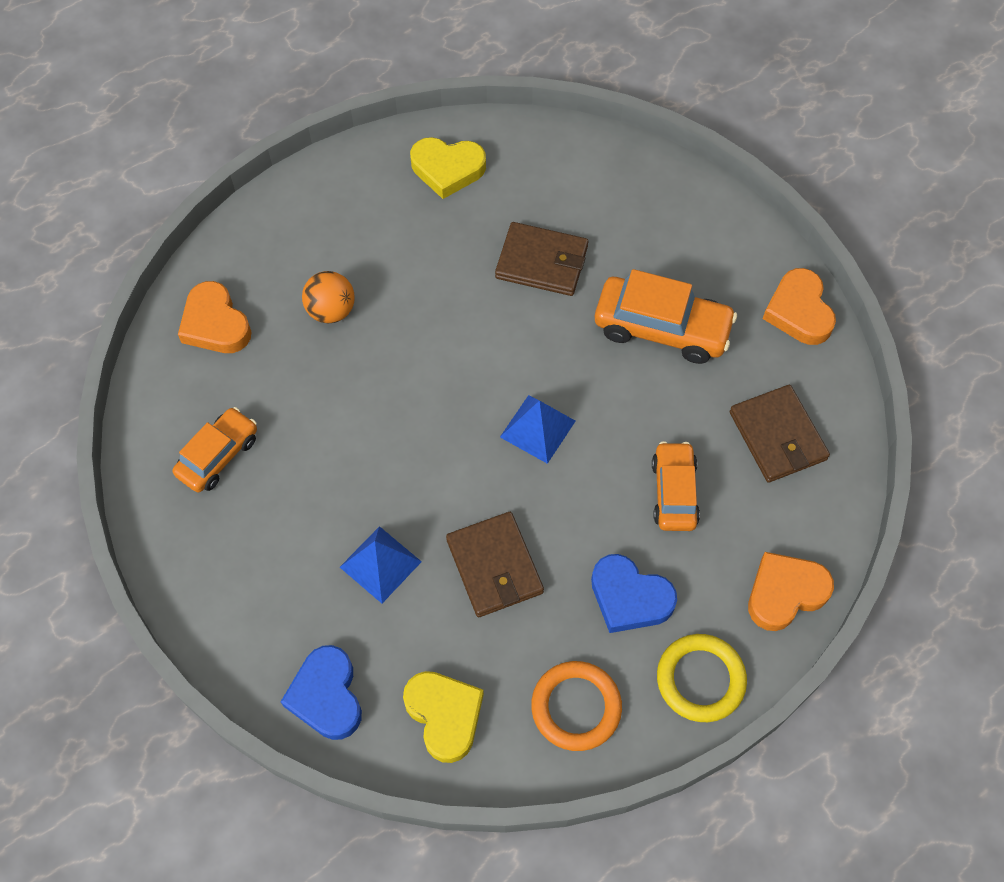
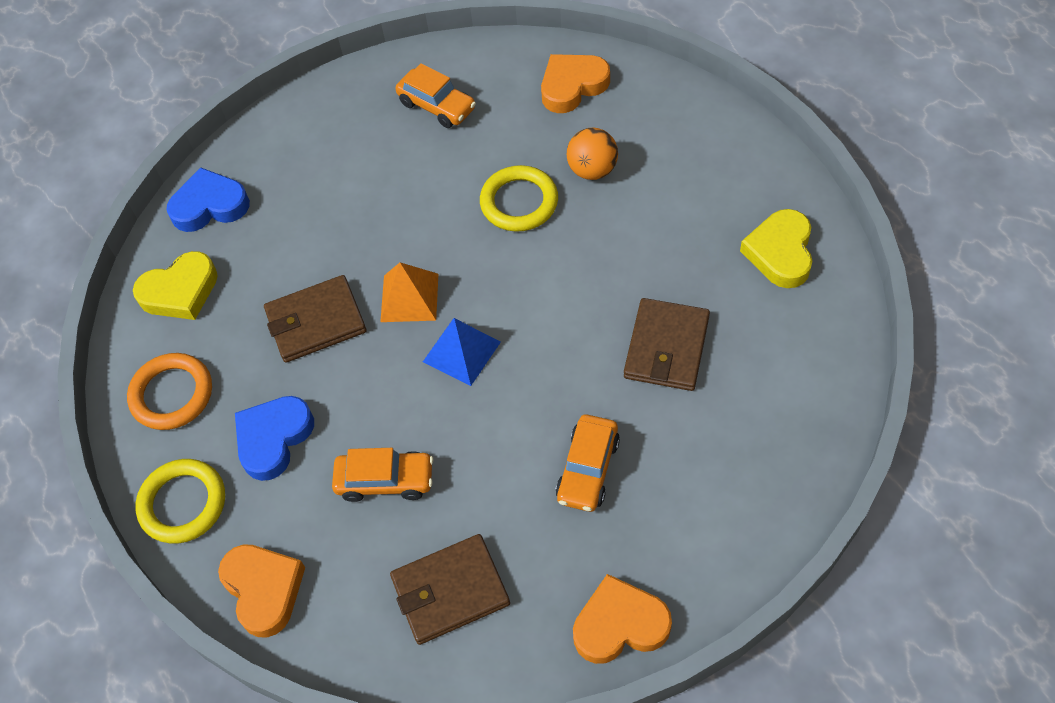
camera: 95 degrees right, 5 degrees down
(363, 376) = (519, 202): none -> yellow ring
(380, 564) = (325, 233): blue pyramid -> none
(471, 477) = (409, 297): none -> orange pyramid
(662, 328) = (588, 469): orange car -> orange car, size x0.65

